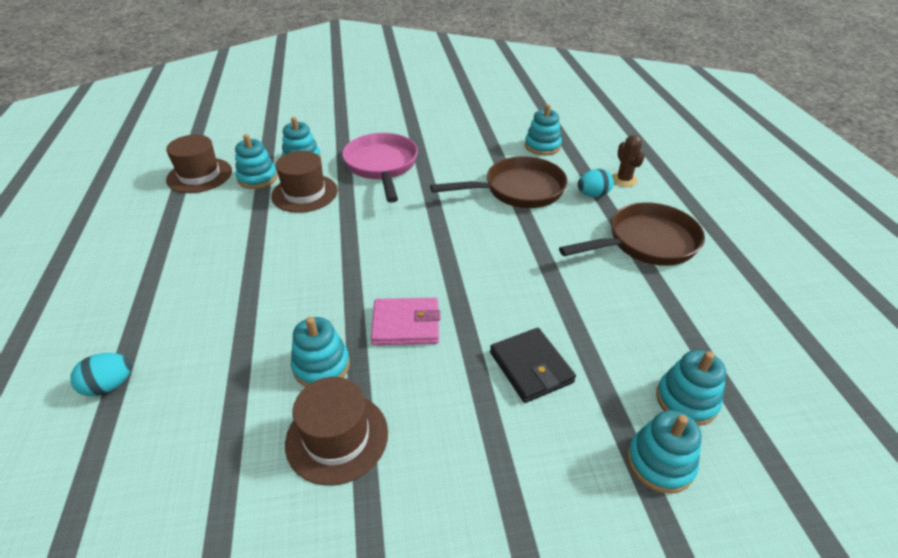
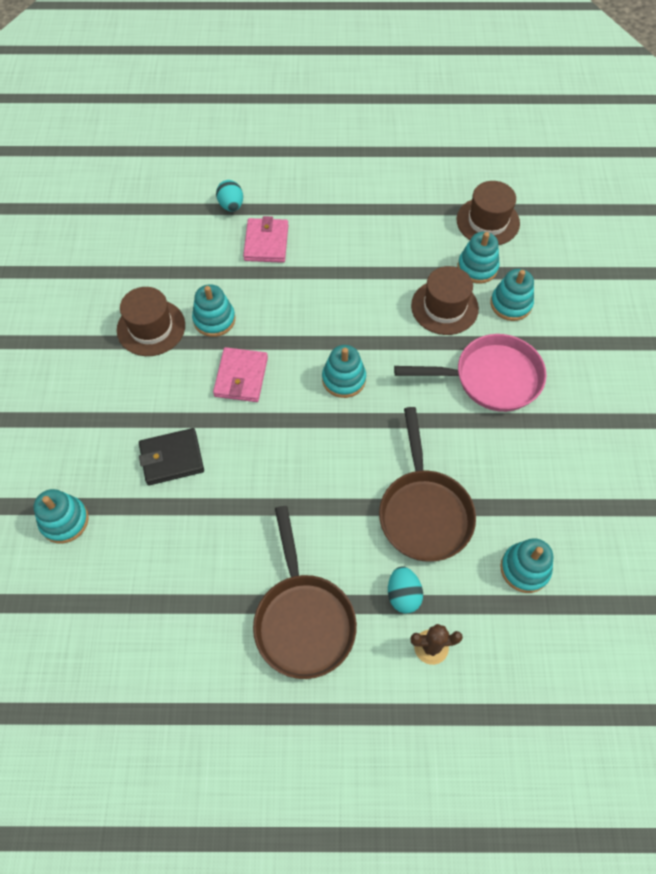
camera: 100 degrees right, 20 degrees up
(193, 335) = (266, 243): none -> pink wallet
(686, 400) = (105, 564): turquoise stacking toy -> turquoise stacking toy (343, 379)

